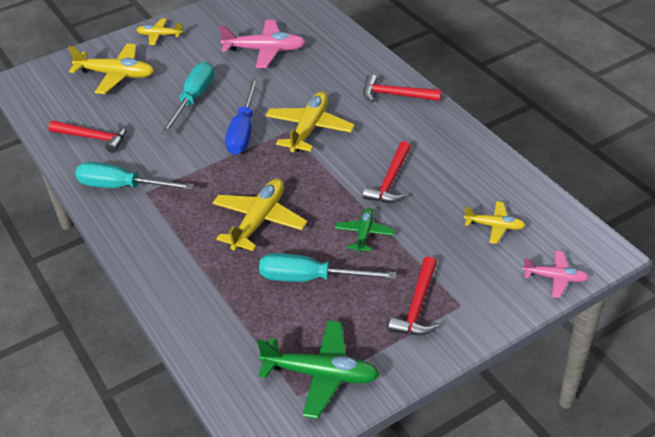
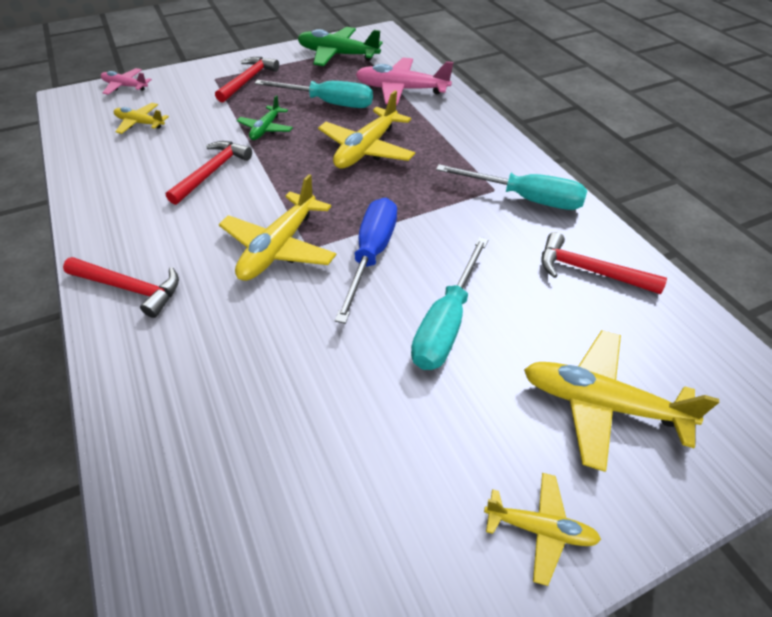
camera: 175 degrees left, 5 degrees up
(265, 50) = (307, 431): pink plane -> pink plane (401, 90)

